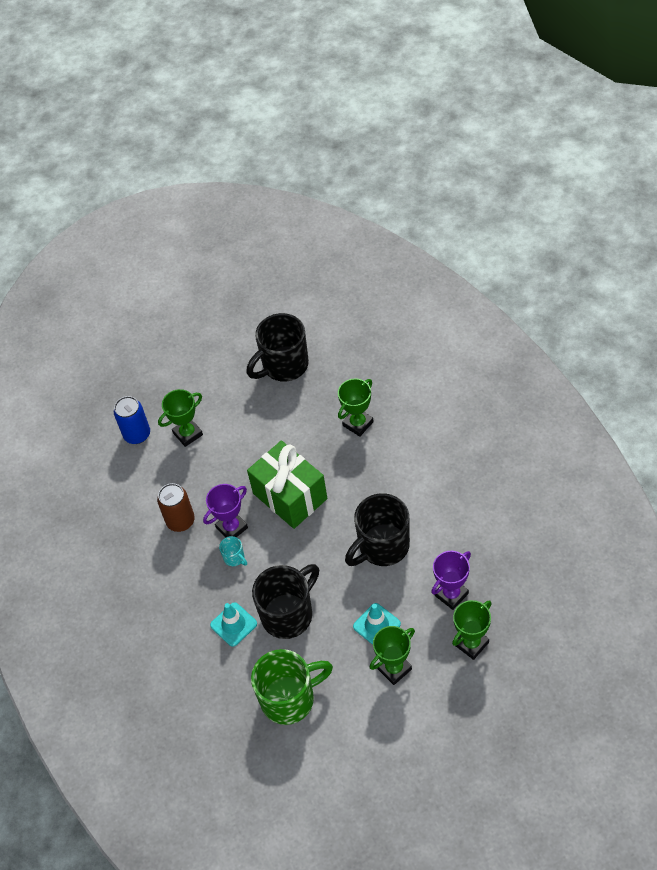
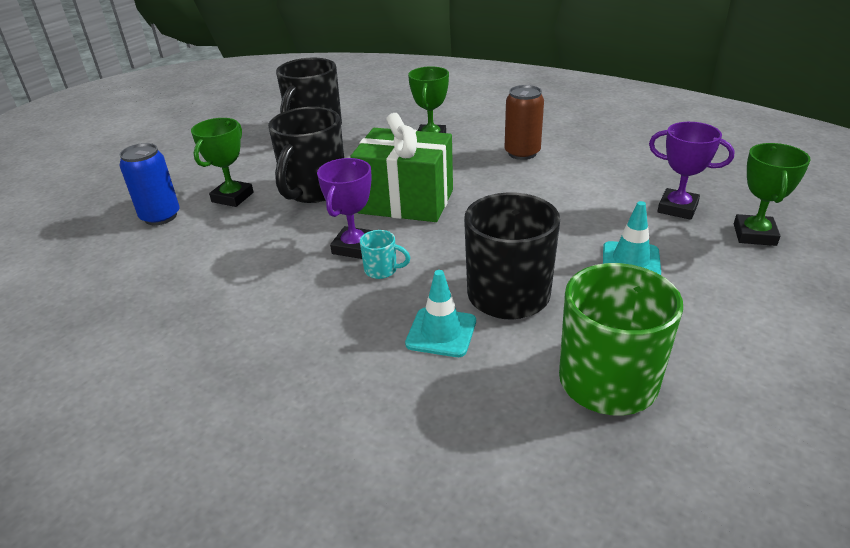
camera: 35 degrees left, 20 degrees down
(180, 521) = (275, 264): brown can -> brown can (522, 153)
(382, 546) = (556, 201): black mug -> black mug (314, 190)
(394, 668) = (703, 289): green trophy -> none
(451, 594) = (677, 208): purple trophy -> purple trophy turned 75 degrees counterclockwise

